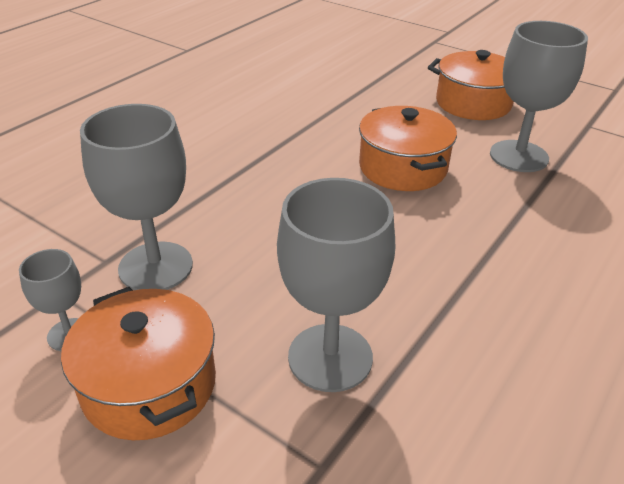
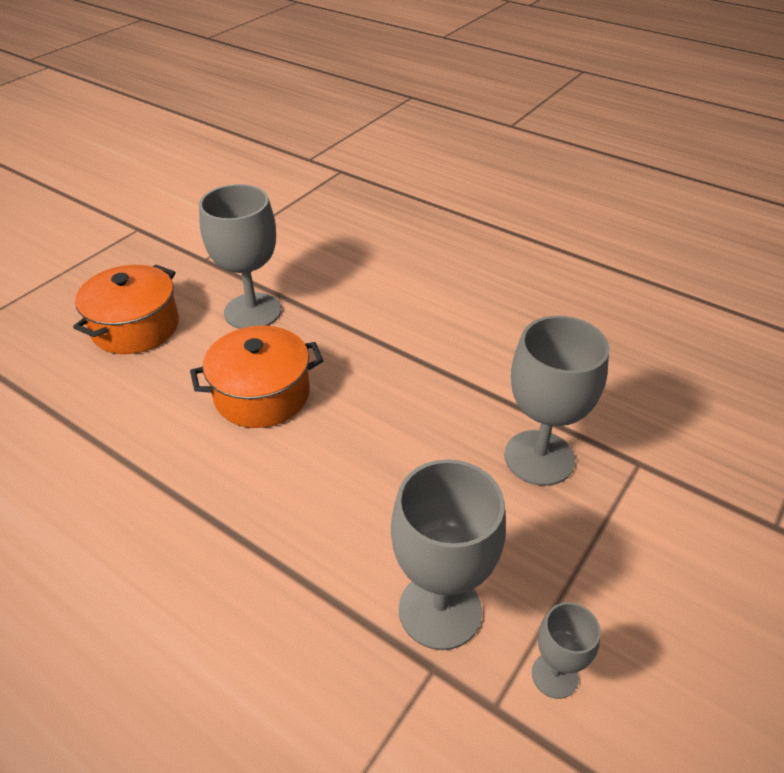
camera: 90 degrees left, 5 degrees up
(149, 385) = (599, 585): orange pot -> none

